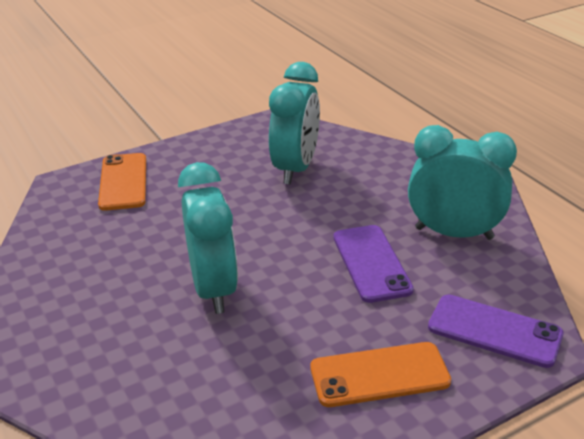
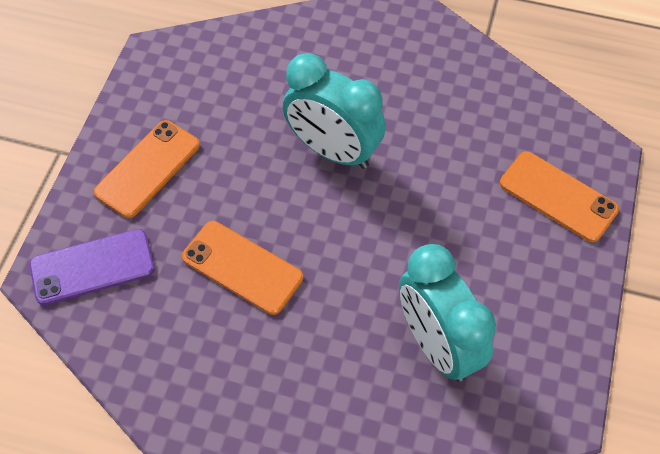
camera: 135 degrees right, 25 degrees up
(371, 263) = (242, 267): purple phone -> orange phone
(454, 233) = (202, 364): turquoise clock -> none

